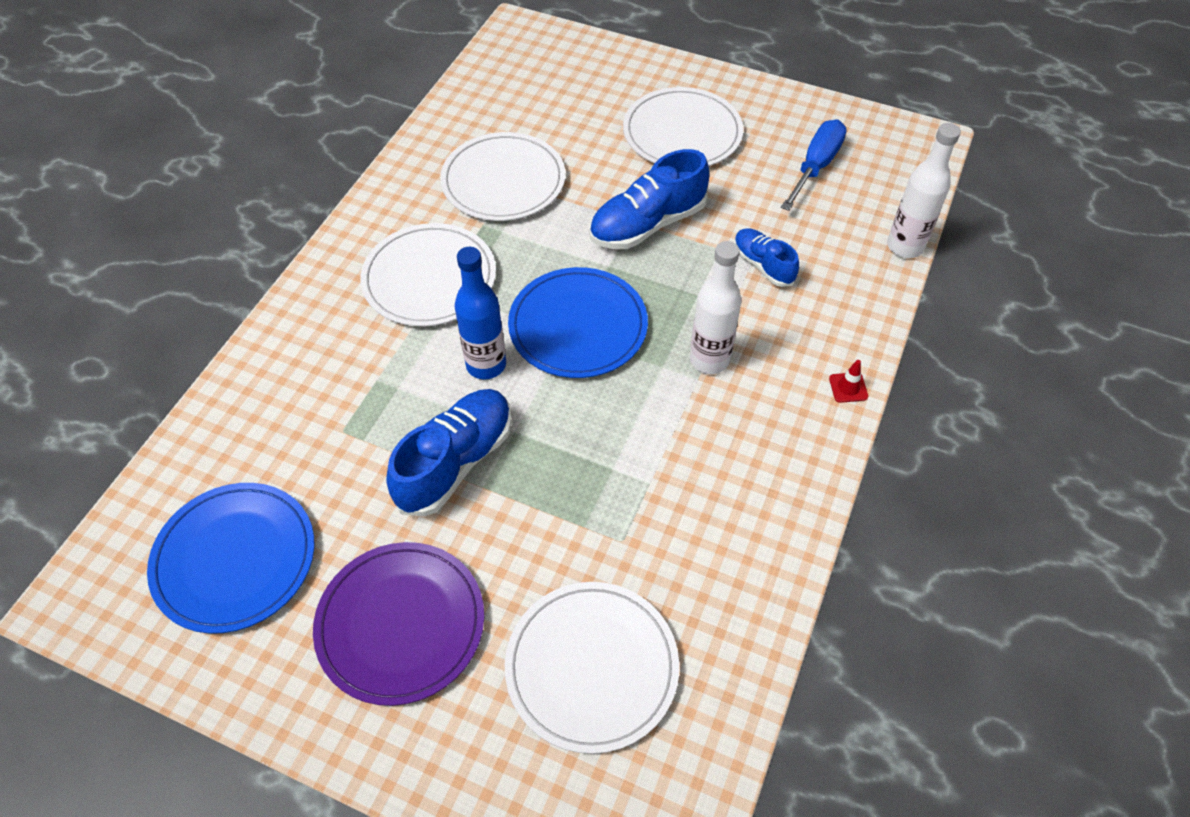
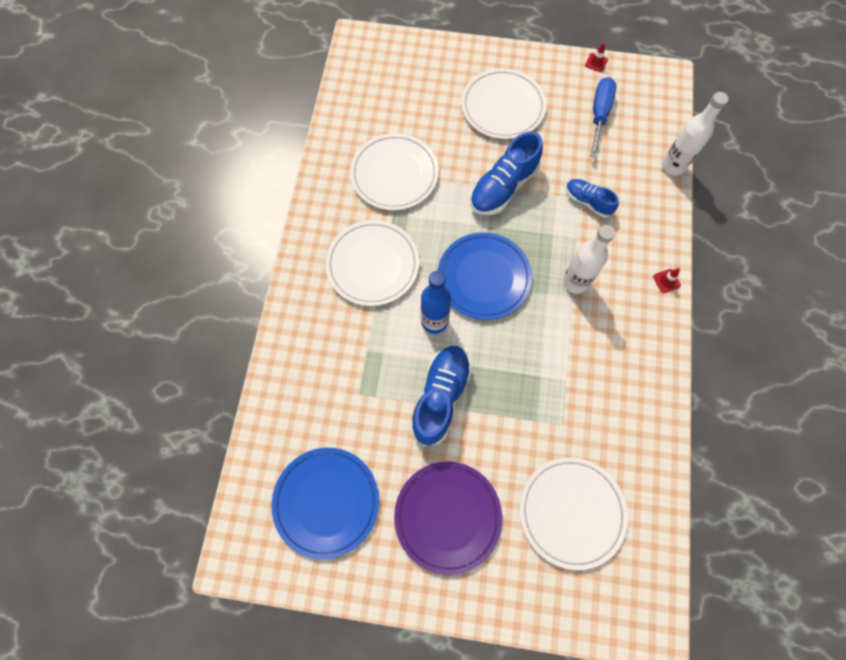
camera: 15 degrees left, 15 degrees up
(832, 107) = (596, 62): none -> red traffic cone

